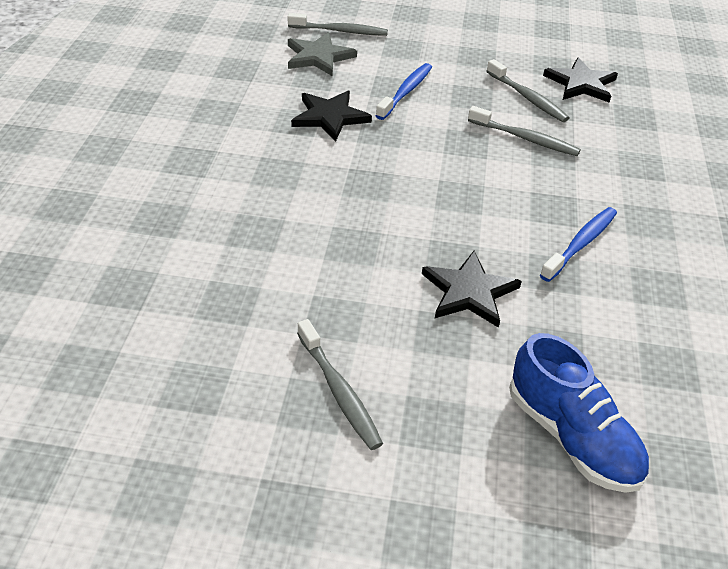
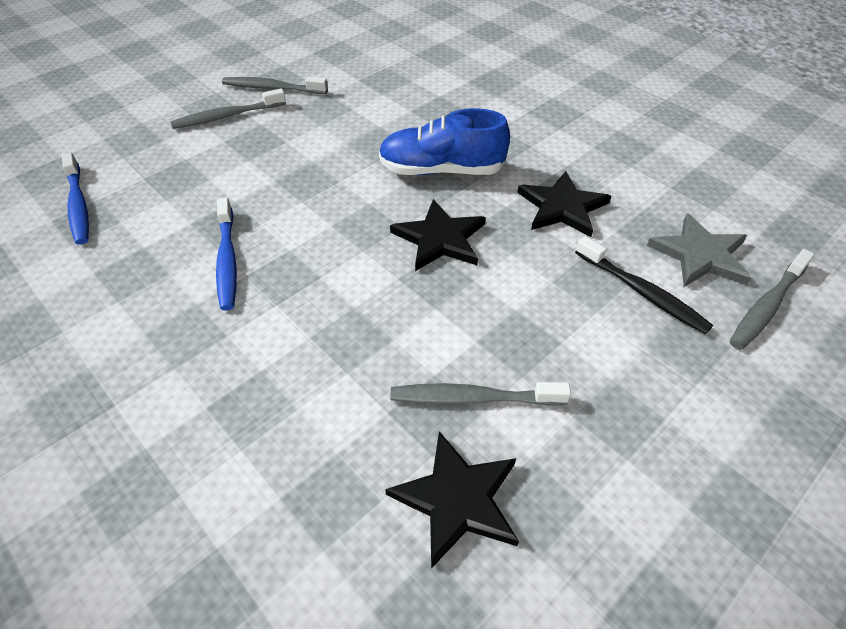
camera: 130 degrees right, 5 degrees up
(379, 68) = (642, 292): none -> black toothbrush
(406, 92) = (571, 287): blue toothbrush -> blue toothbrush (78, 205)
(469, 292) = (268, 169): black star -> black star (440, 239)
(525, 138) = (398, 332): grey toothbrush -> grey toothbrush (227, 116)
(572, 437) = (125, 146): blue shoe -> blue shoe (441, 170)

